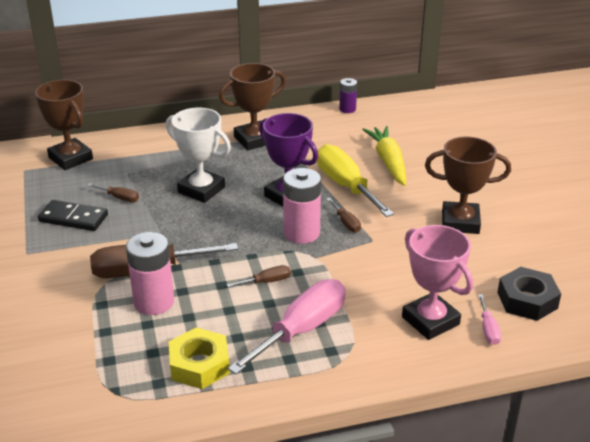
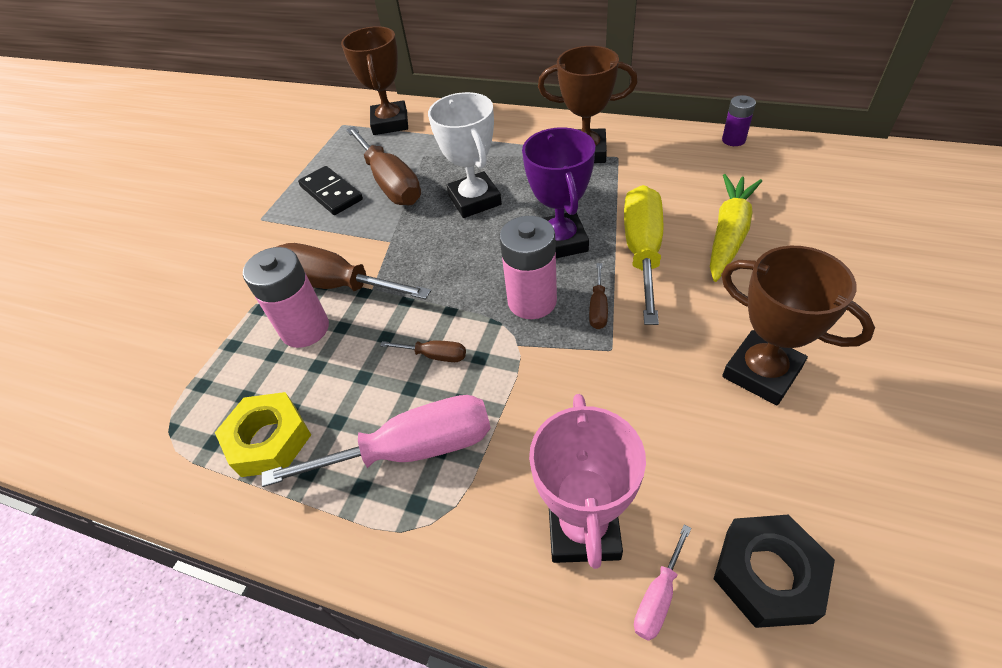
camera: 40 degrees right, 15 degrees up
(119, 198) = (390, 183): brown screwdriver -> brown screwdriver, size x2.25

